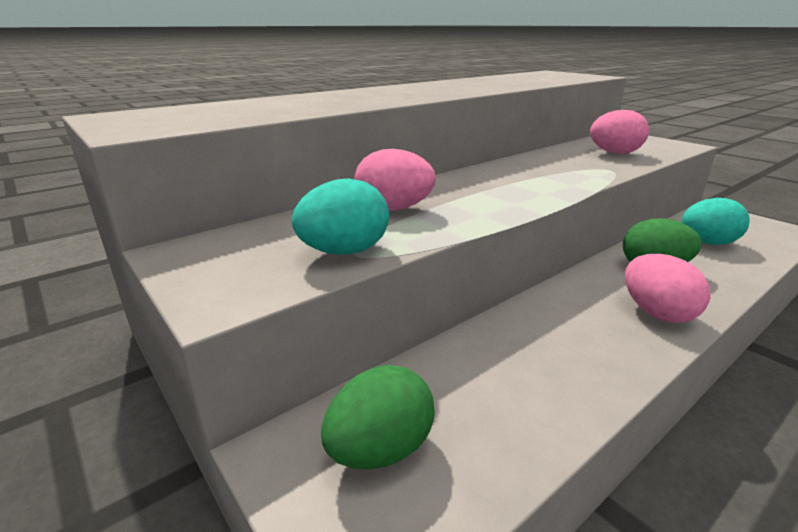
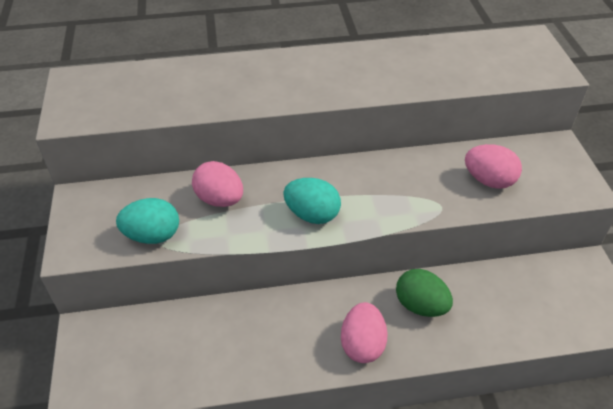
camera: 30 degrees right, 20 degrees up
(380, 449) = (123, 351): green egg -> none
(707, 243) = (509, 300): turquoise egg -> turquoise egg (312, 215)

